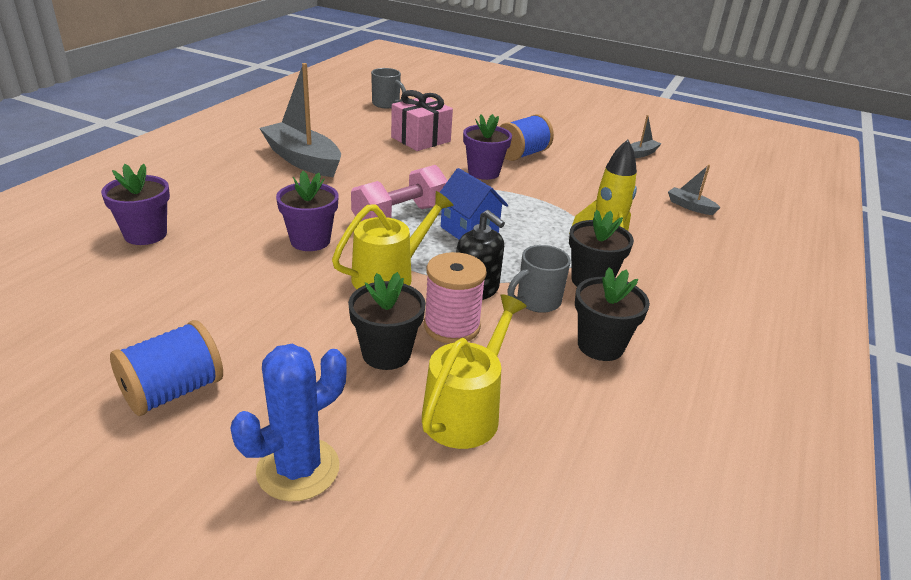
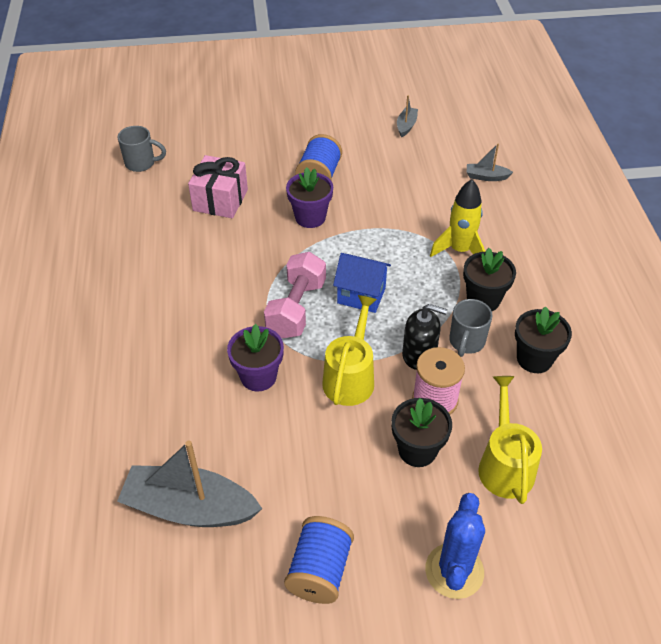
camera: 30 degrees left, 15 degrees up
(145, 234) = (123, 449): purple flower pot -> none
(303, 160) = (149, 284): grey boat -> grey boat (189, 508)

